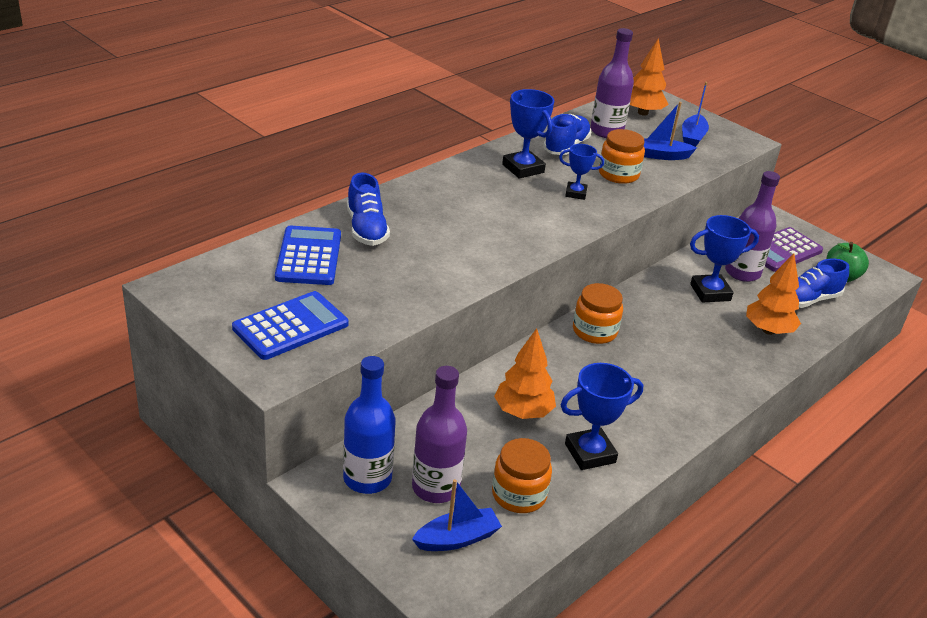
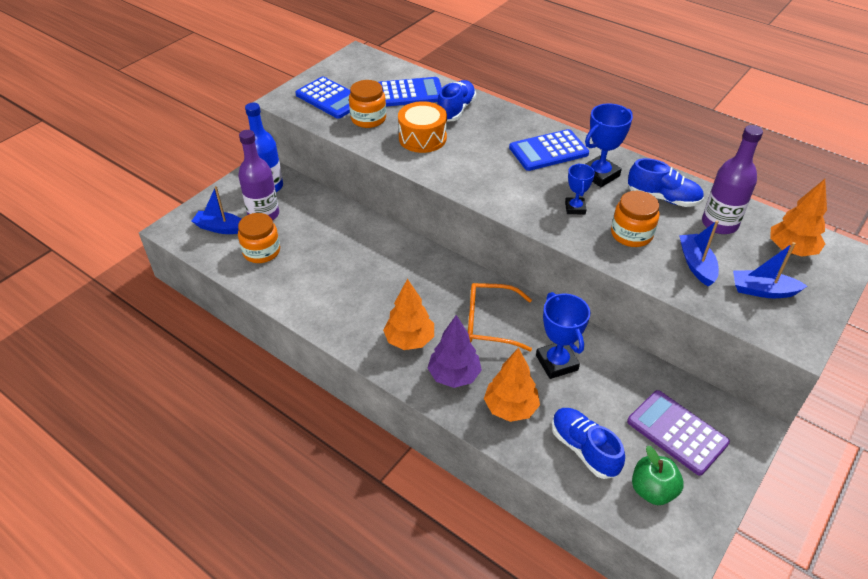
camera: 85 degrees right, 10 degrees up
(366, 229) = (456, 110): blue shoe -> blue shoe turned 135 degrees clockwise
(421, 263) = (422, 138): none -> orange drum
(457, 539) = (221, 228): blue boat -> blue boat turned 135 degrees clockwise
(473, 187) = (548, 151): none -> blue calculator
(523, 412) = (345, 247): orange tree -> orange tree (409, 340)
(590, 453) = (308, 284): blue trophy -> none
(594, 331) = (459, 282): orange jar -> orange jar (368, 119)
(658, 322) = (489, 323): none -> orange glasses
(732, 358) = (454, 375): none -> purple tree
(742, 273) = (608, 392): purple bottle -> none

